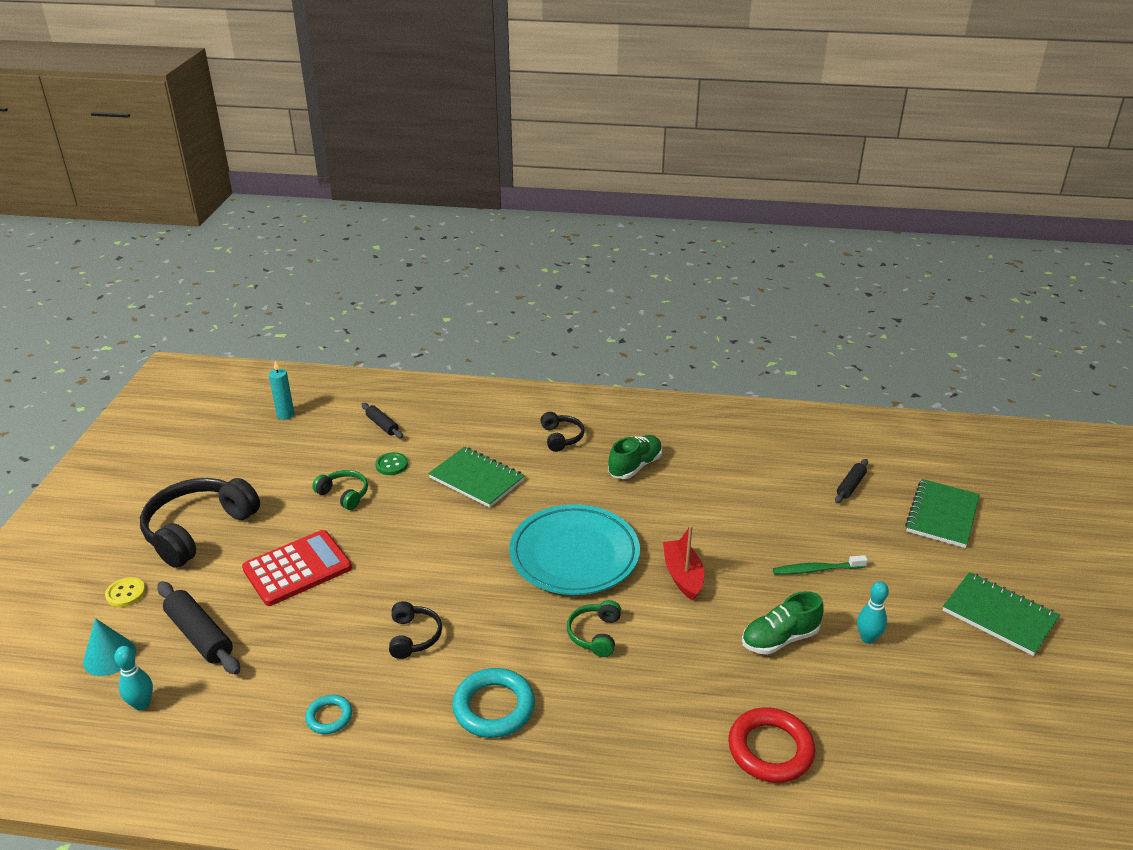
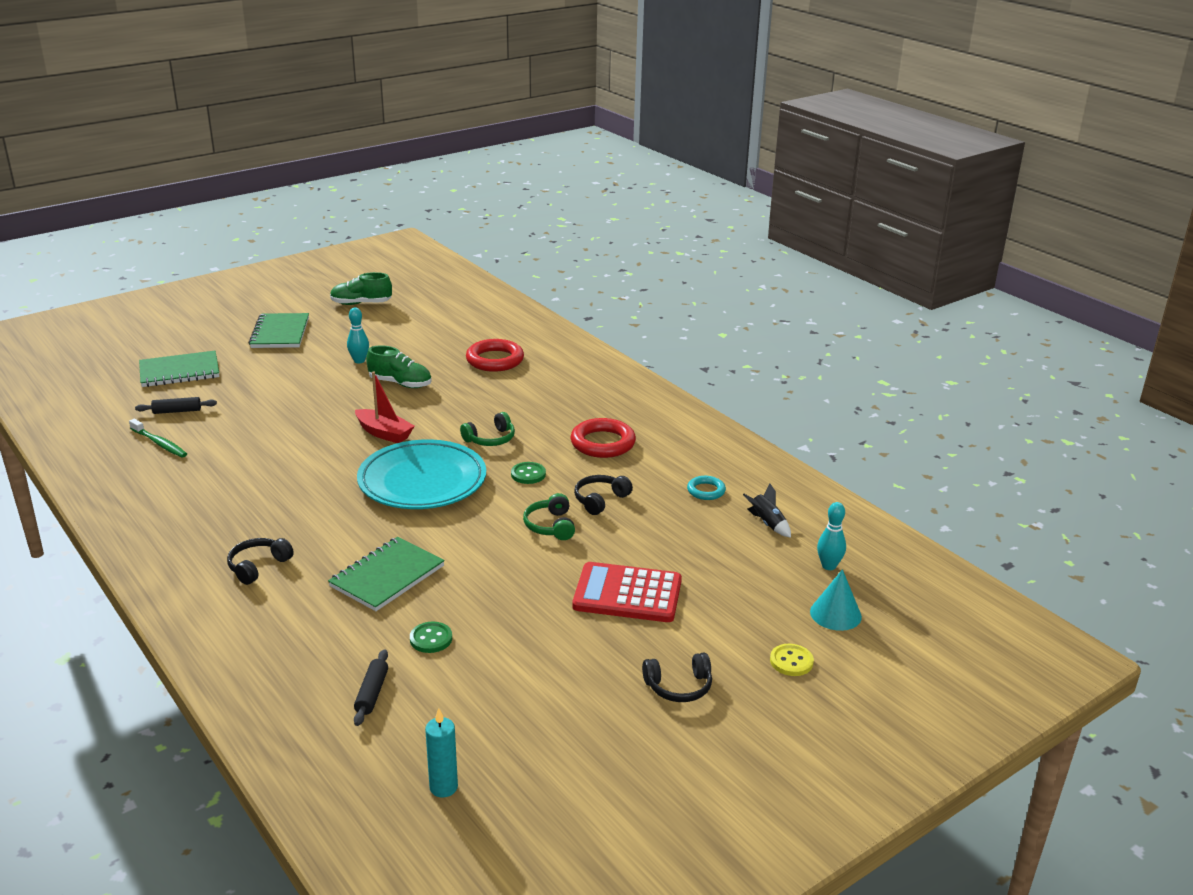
camera: 135 degrees left, 5 degrees down
(198, 530) = (679, 687): black headphones -> black headphones, size x0.50
(200, 635) = (752, 588): black rolling pin -> none
(235, 716) = (767, 524): none -> black rocket
(344, 495) = (511, 636): green headphones -> green headphones (550, 526)
(477, 479) = (387, 576): green notebook -> green notebook turned 45 degrees clockwise
(494, 707) = (603, 443): turquoise ring -> red ring
(507, 620) = (528, 474): none -> green button
(635, 466) = (262, 507): green shoe -> green shoe (361, 303)
(683, 576) = (384, 433): red boat -> red boat turned 90 degrees counterclockwise
(816, 570) = (309, 393): green toothbrush -> green toothbrush (159, 443)

